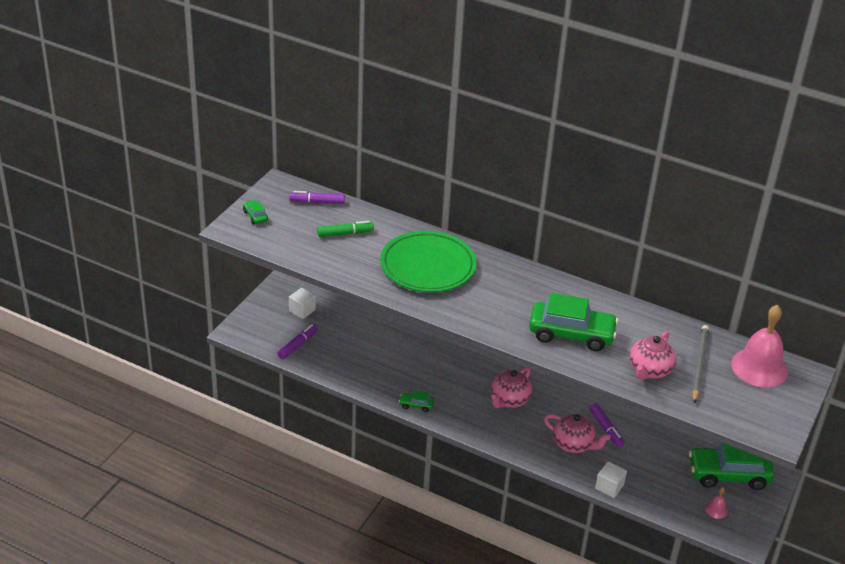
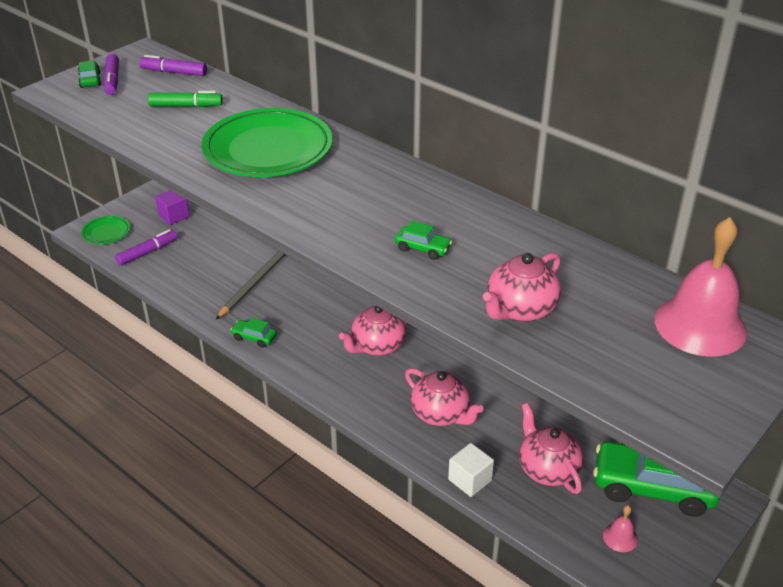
camera: 15 degrees right, 0 degrees up
(254, 332) = (106, 233): none -> green plate
(302, 310) = (174, 216): white cube -> purple cube
(571, 334) = (423, 248): green car -> green car, size x0.43
(606, 429) = (493, 399): purple marker -> purple marker (112, 80)
(657, 472) = (547, 469): none -> pink teapot
(699, 365) = (602, 310): grey pencil -> grey pencil (255, 283)

